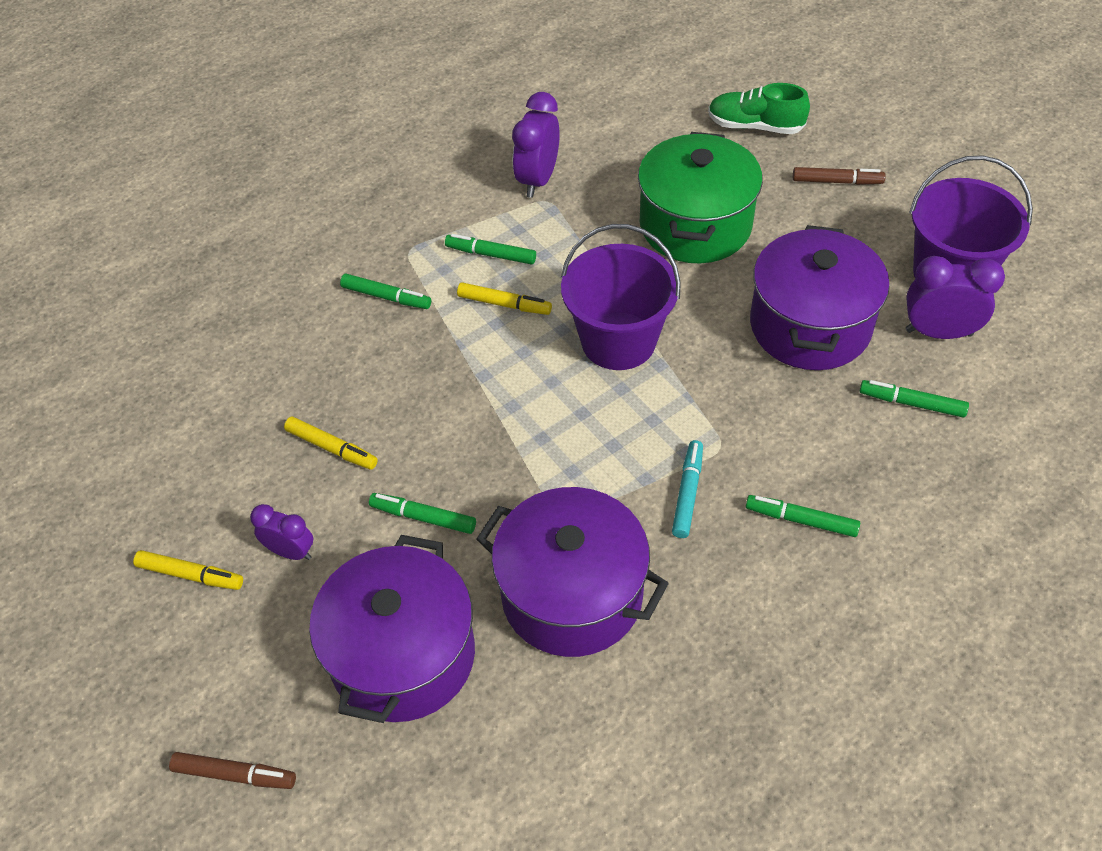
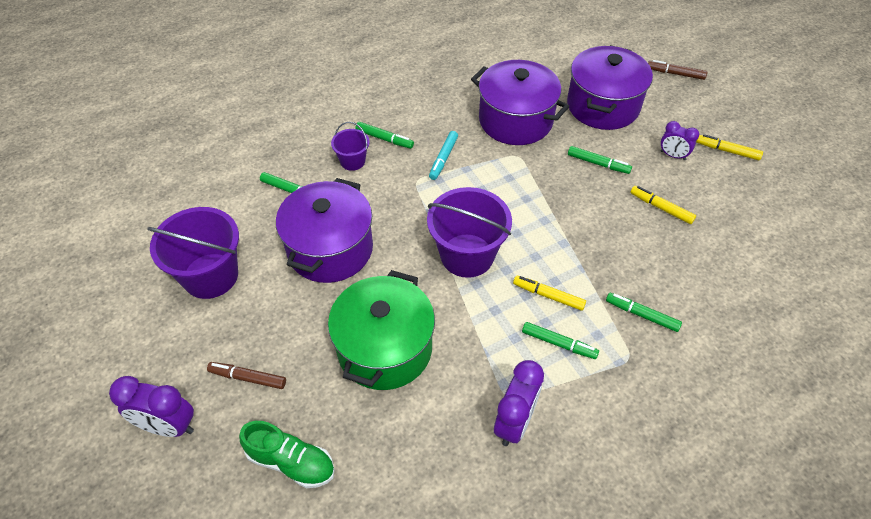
camera: 175 degrees left, 0 degrees up
(838, 468) = (352, 161): none -> purple bucket
(938, 332) = (246, 233): purple clock -> purple clock (168, 426)

